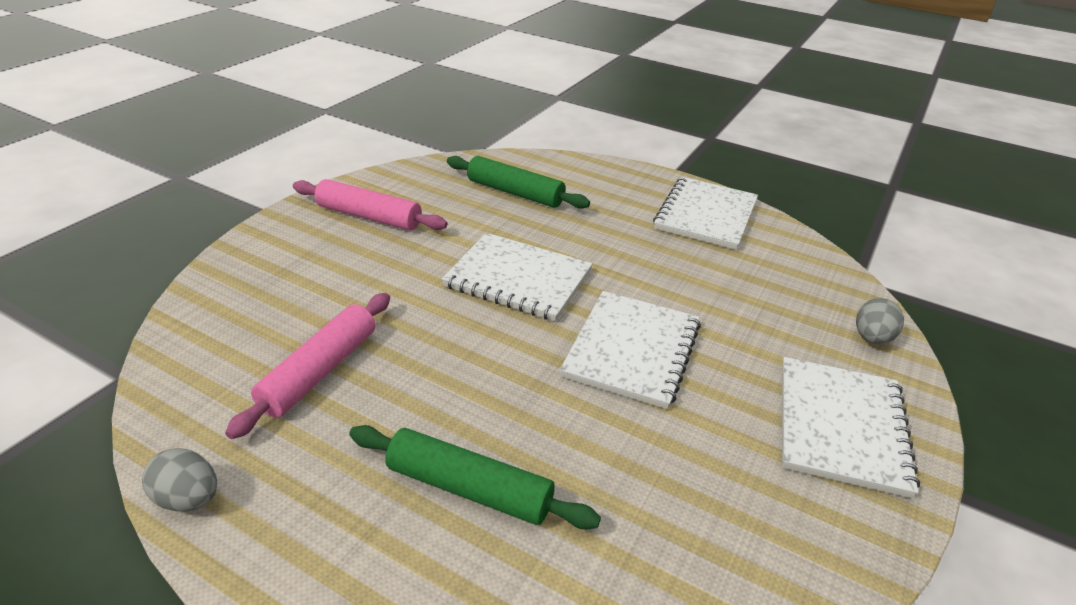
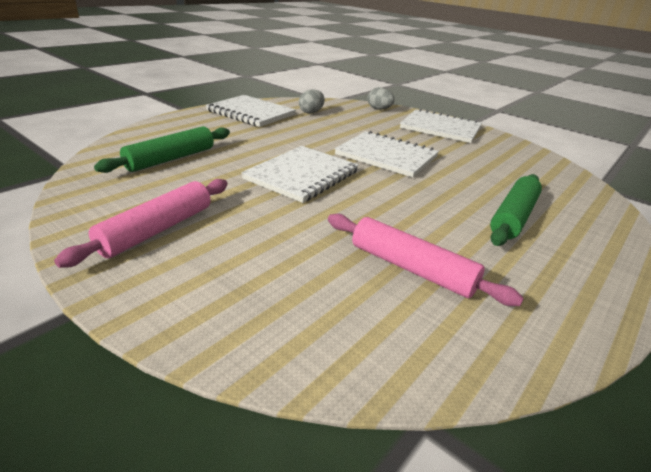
camera: 80 degrees left, 5 degrees down
(188, 499) = (578, 340): grey egg -> grey egg (311, 112)

